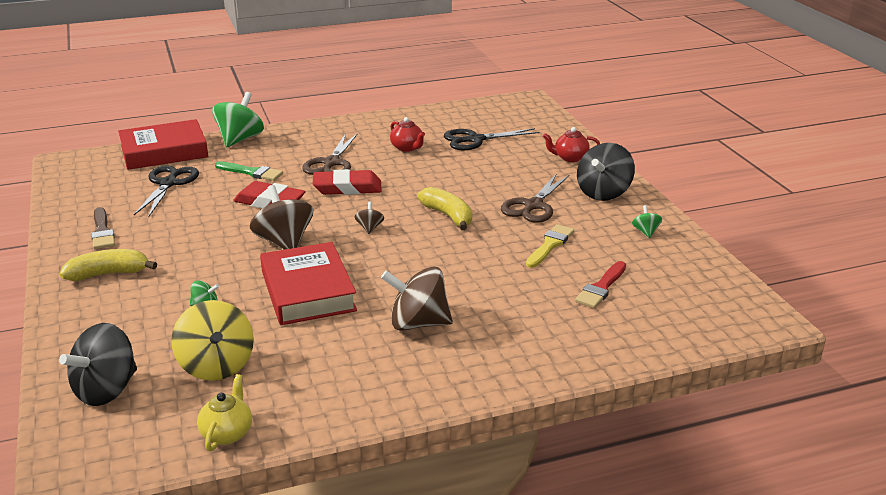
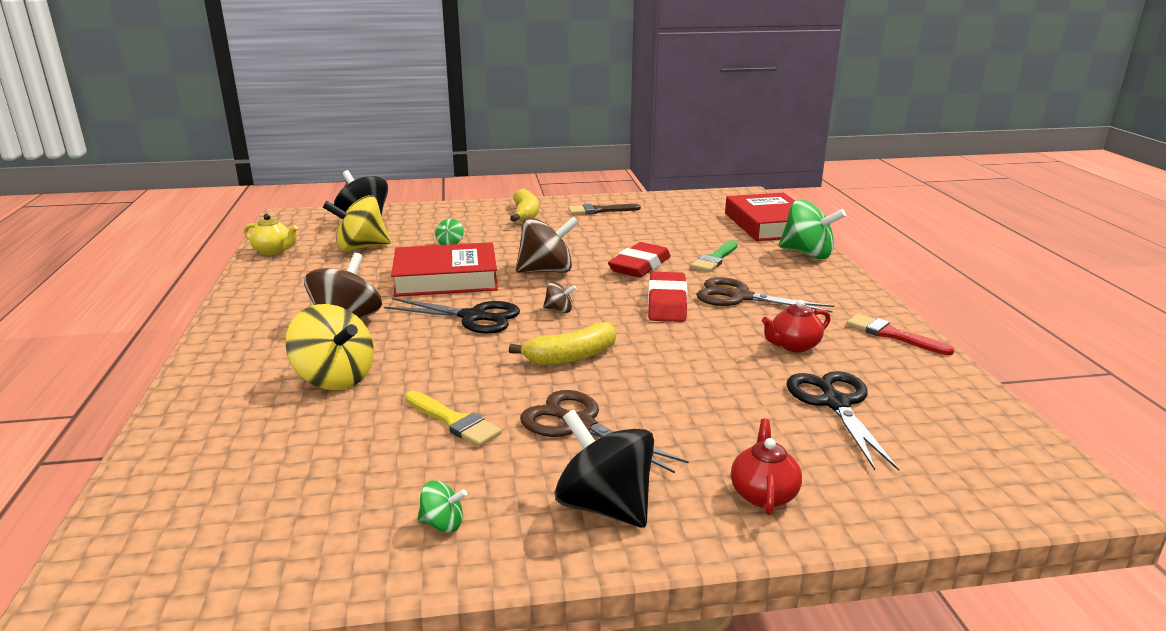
camera: 100 degrees right, 5 degrees down
(168, 183) = (691, 228): black scissors -> black scissors (473, 317)
(517, 303) = (335, 378): none -> yellow spinning top
(601, 288) = (317, 443): red brush -> red brush (892, 335)

